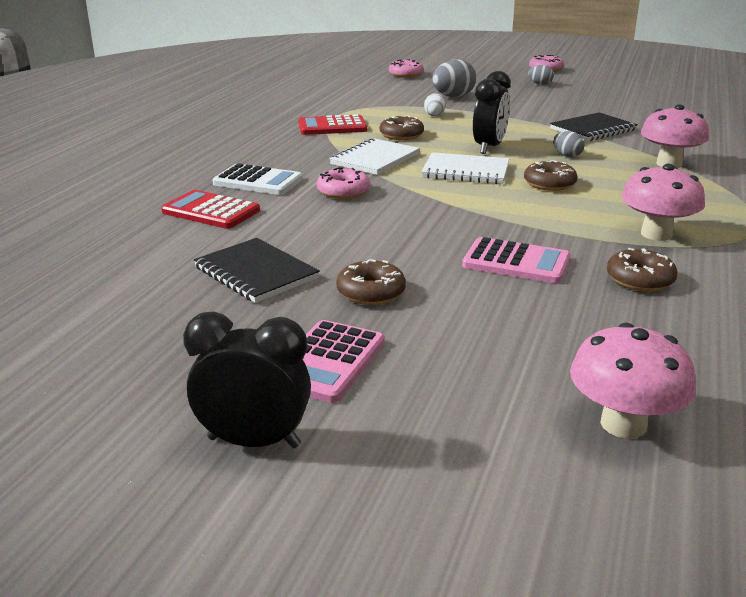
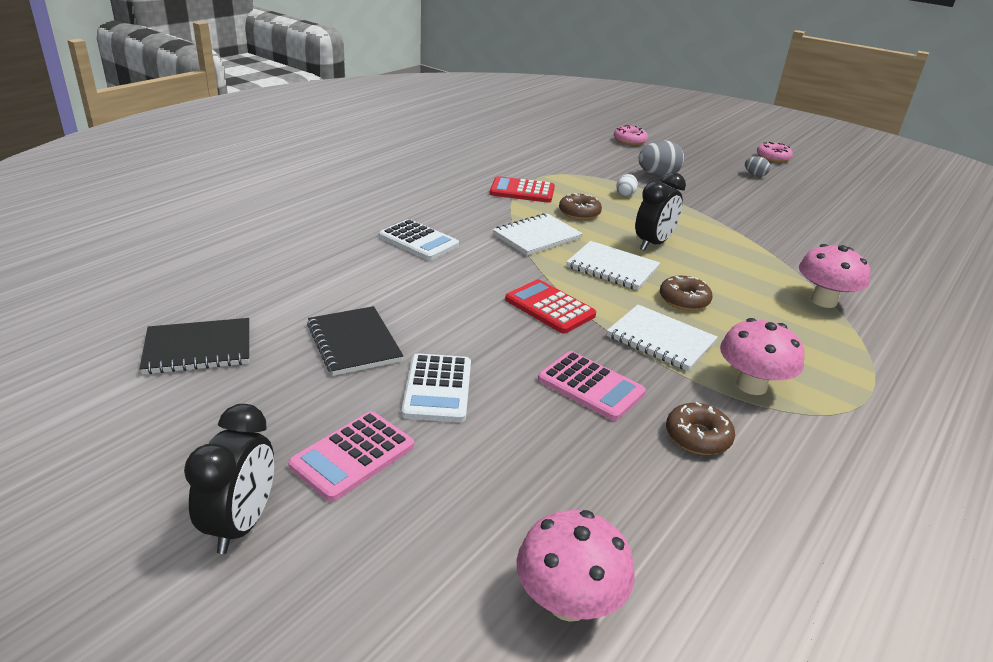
camera: 15 degrees right, 5 degrees up
(211, 211) = (359, 266): red calculator -> red calculator (550, 307)
(254, 442) = (241, 524): black clock -> black clock turned 75 degrees clockwise
(343, 192) = (485, 268): pink donut -> none
(371, 292) = (437, 388): brown donut -> white calculator
(552, 216) = (660, 340): none -> white notebook
(567, 156) = (724, 269): grey egg -> none
(593, 129) = (772, 242): black notebook -> black notebook (198, 349)

